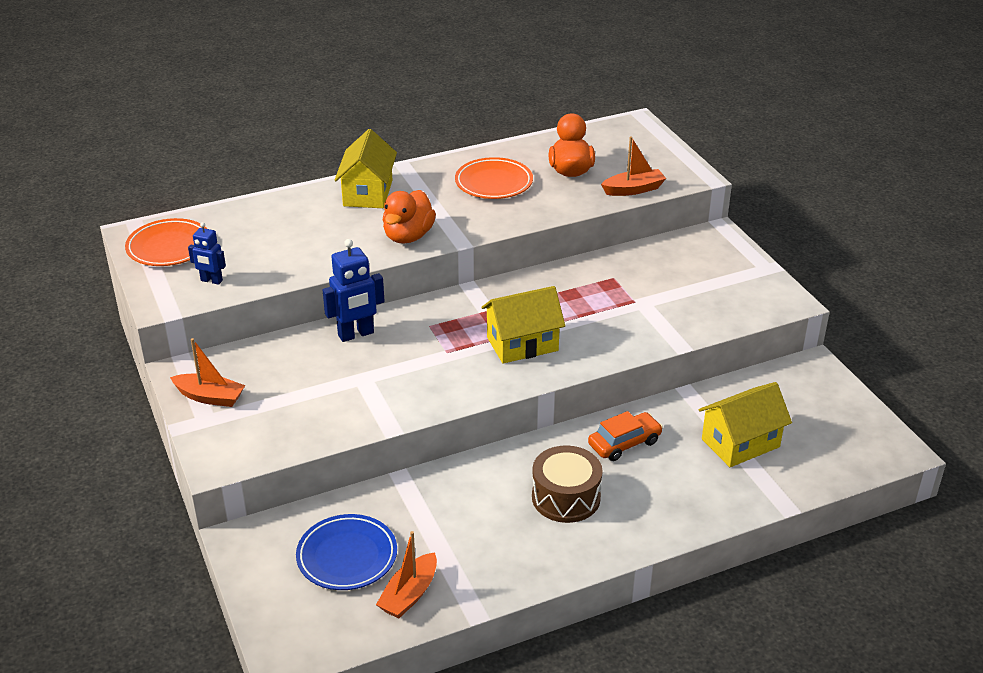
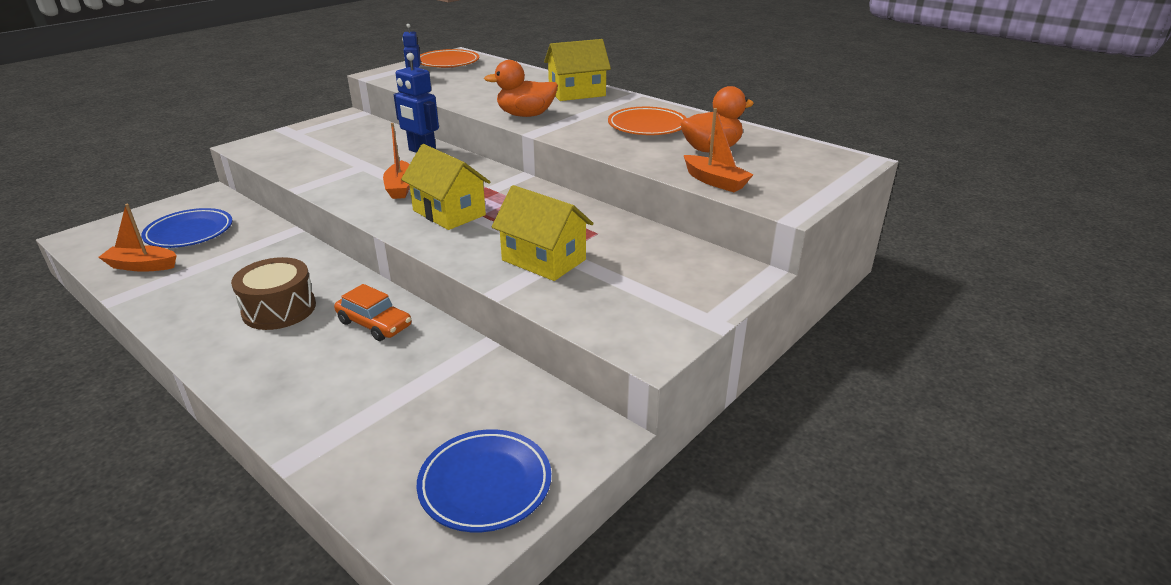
camera: 65 degrees right, 5 degrees down
(210, 397) = (320, 129): orange boat -> orange boat (400, 187)
(740, 443) = (404, 401): yellow house -> yellow house (543, 260)
(842, 423) = (485, 484): none -> blue plate

